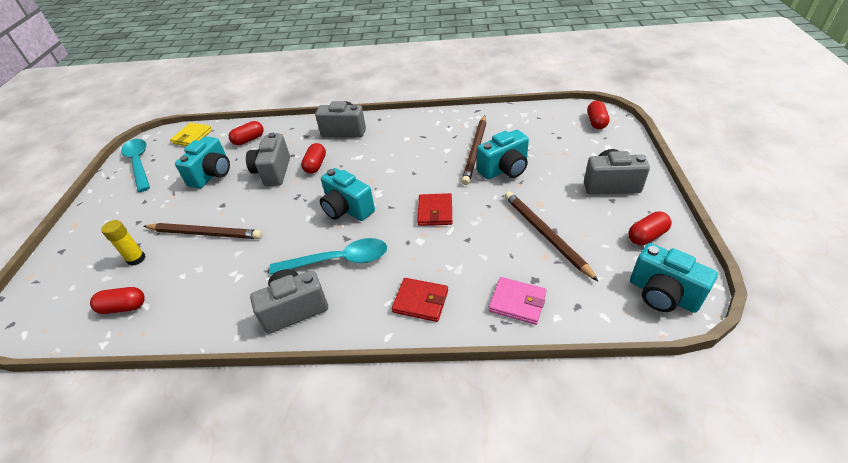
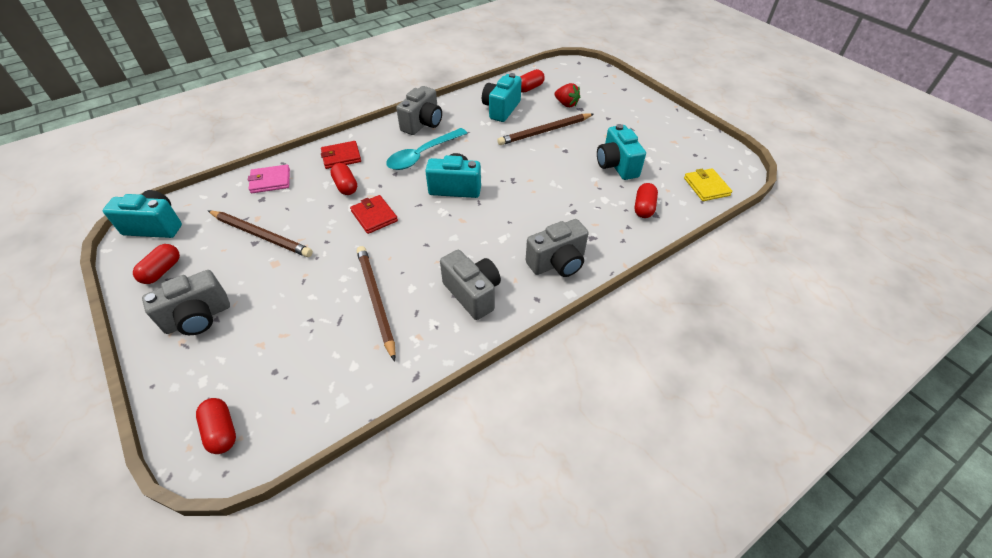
camera: 140 degrees right, 5 degrees up
(136, 259) = (566, 104): yellow glue stick -> red strawberry
(139, 163) = (699, 147): turquoise spoon -> none
(273, 172) = (565, 189): grey camera -> grey camera (473, 294)
(315, 165) = (534, 211): red capsule -> red capsule (346, 186)
(504, 169) = (328, 288): turquoise camera -> turquoise camera (501, 109)

